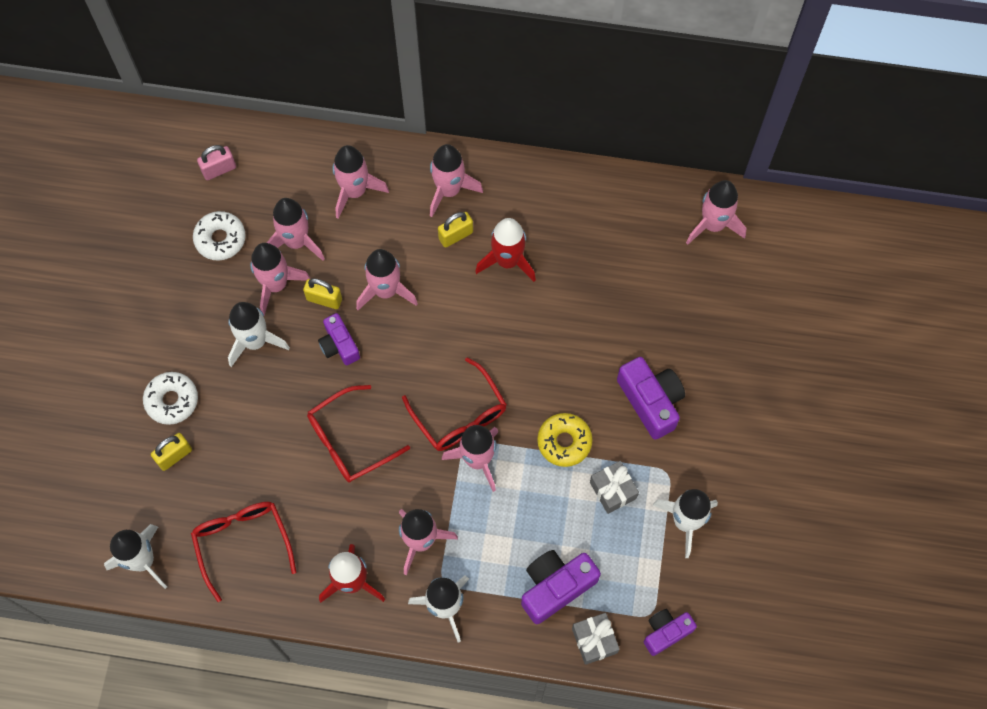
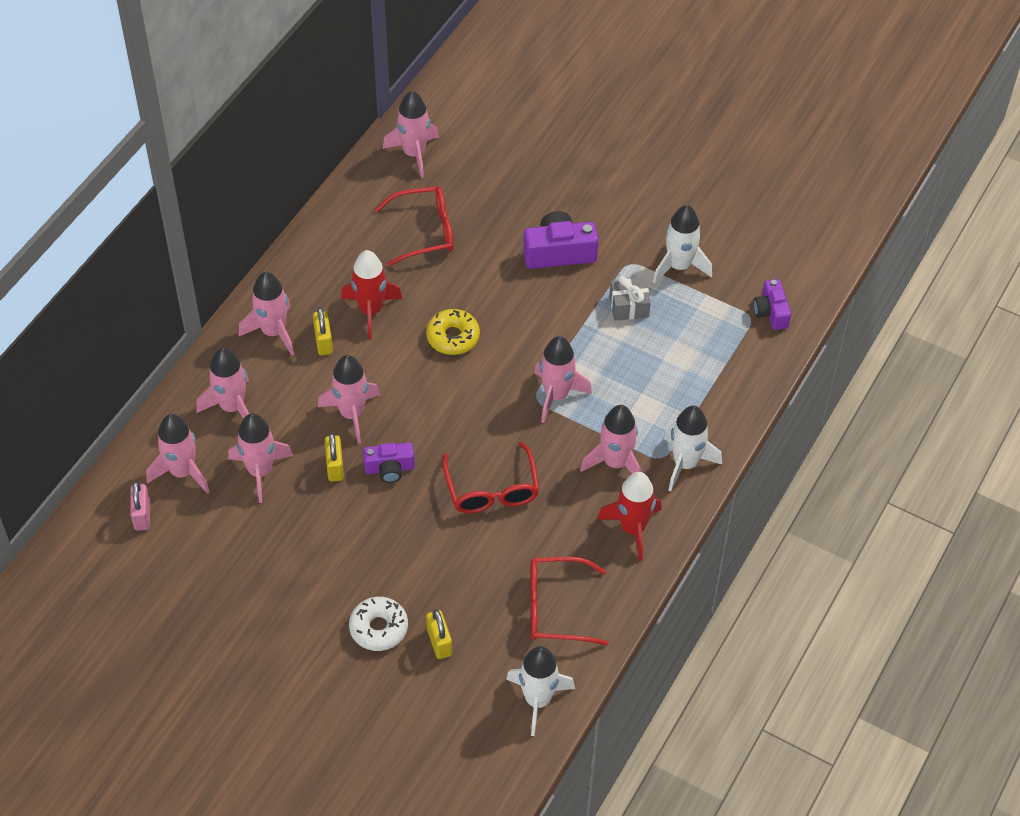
camera: 70 degrees left, 15 degrees down
(220, 239) = (222, 536): white donut -> none
(255, 341) = (350, 537): white rocket -> none
(276, 285) = (298, 502): pink rocket -> pink rocket (182, 472)
(324, 299) = (335, 467): yellow padlock -> yellow padlock turned 45 degrees counterclockwise
(460, 415) = (507, 395): red glasses -> red glasses (425, 232)
(556, 587) = (700, 376): purple camera -> none
(564, 442) = (568, 326): yellow donut -> yellow donut (453, 337)
(594, 640) = (759, 364): grey gift -> none

